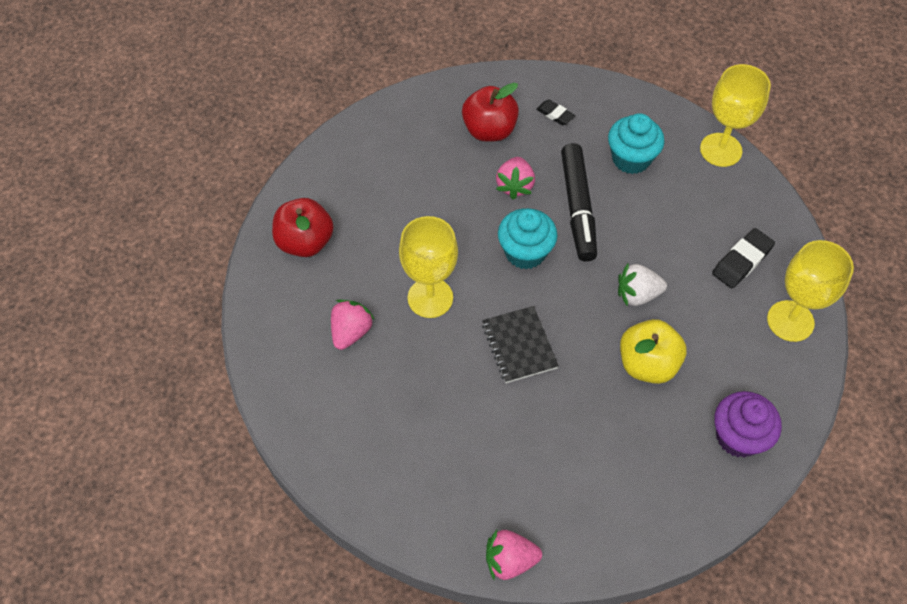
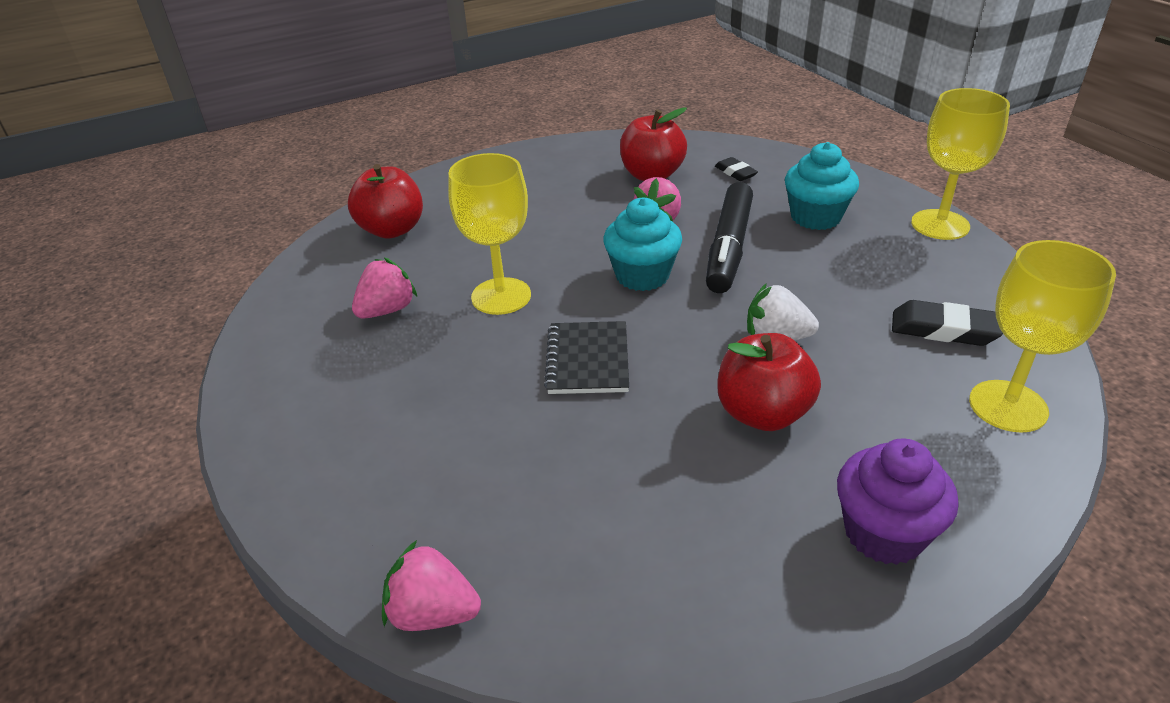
camera: 20 degrees right, 20 degrees down
(647, 364) = (762, 413): yellow apple -> red apple
(742, 261) = (943, 330): black eraser -> black eraser turned 45 degrees clockwise

